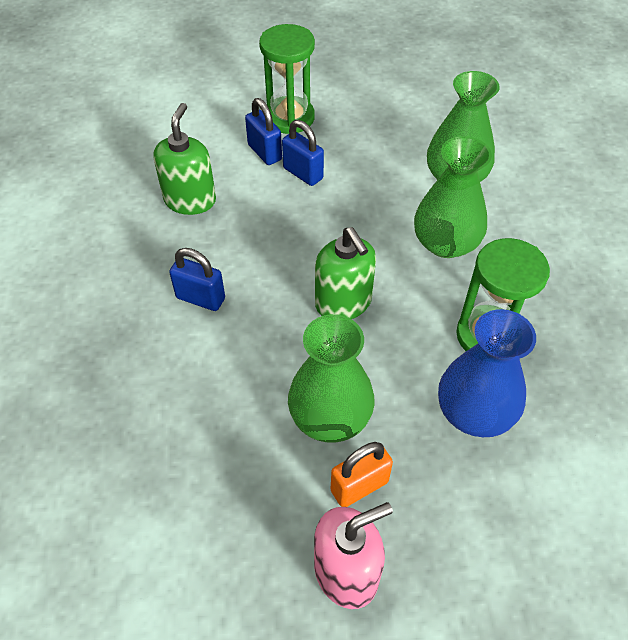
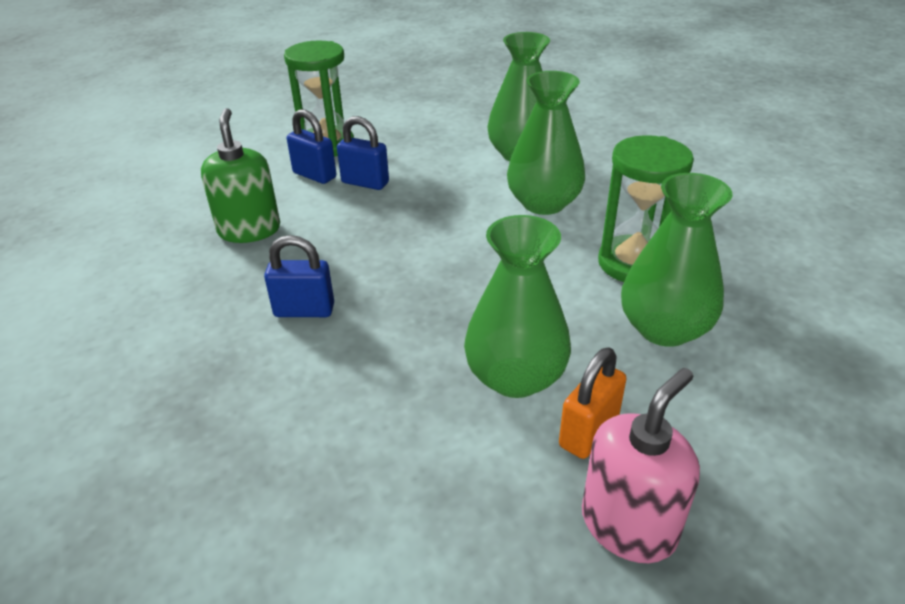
camera: 20 degrees left, 15 degrees down
(343, 303) = (469, 274): green soap dispenser -> none
(474, 412) = (664, 328): blue vase -> green vase

